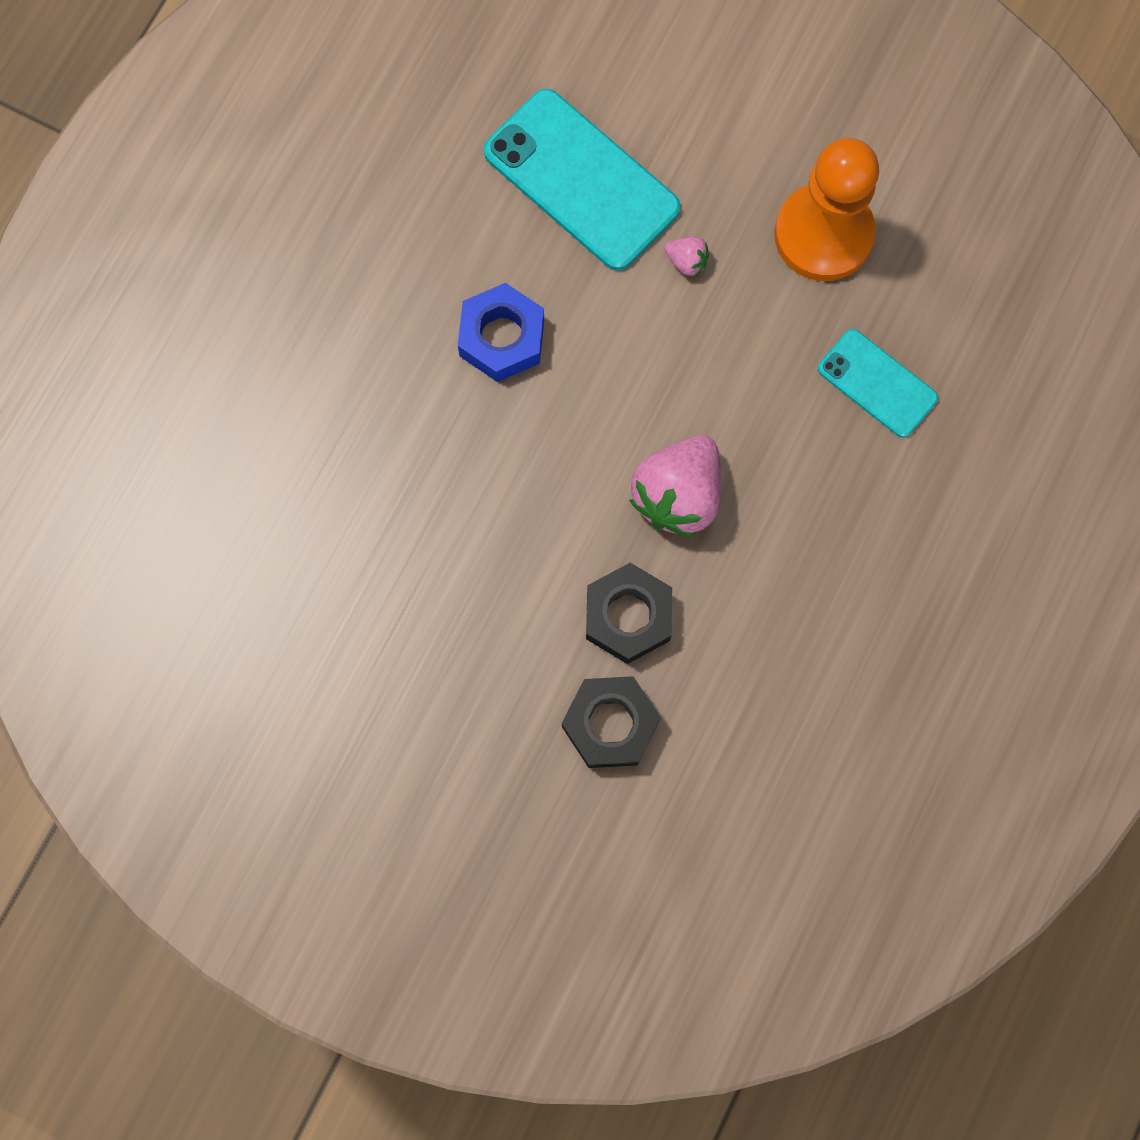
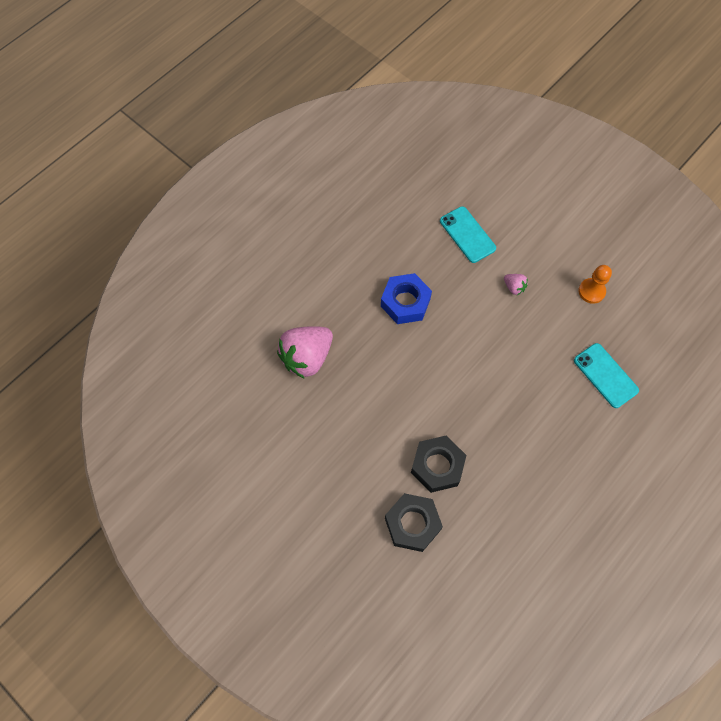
camera: 15 degrees right, 10 degrees down
(581, 180) = (467, 234): turquoise phone -> turquoise phone, size x0.58
(678, 495) = (481, 407): pink strawberry -> pink strawberry (307, 357)
(823, 234) = (591, 291): orange pawn -> orange pawn, size x0.49

